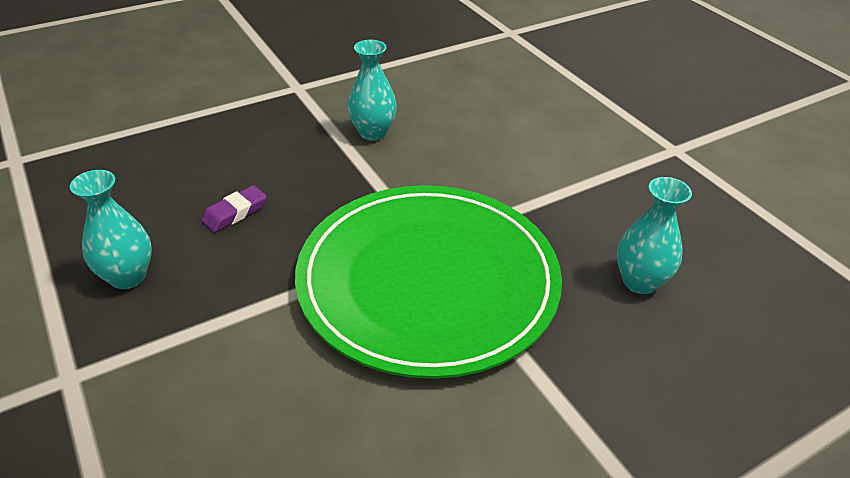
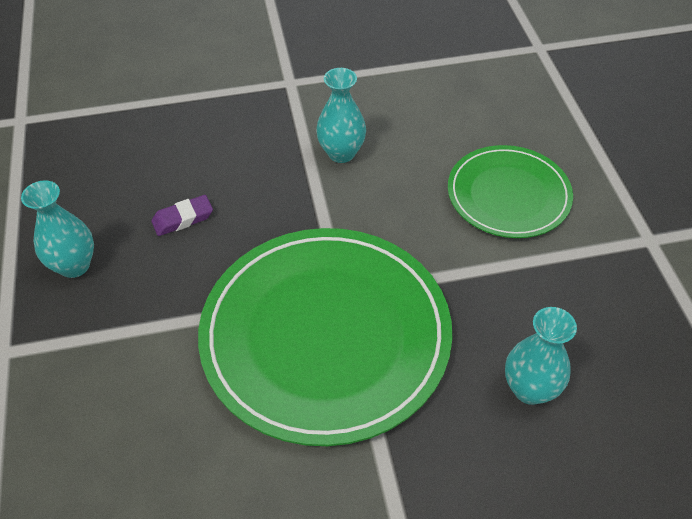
camera: 20 degrees right, 10 degrees up
(540, 138) = (508, 195): none -> green plate

